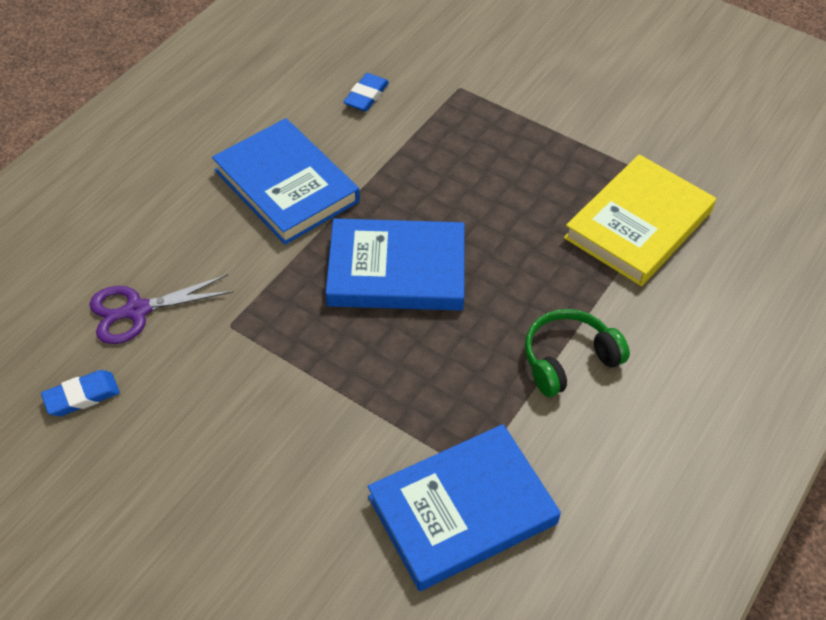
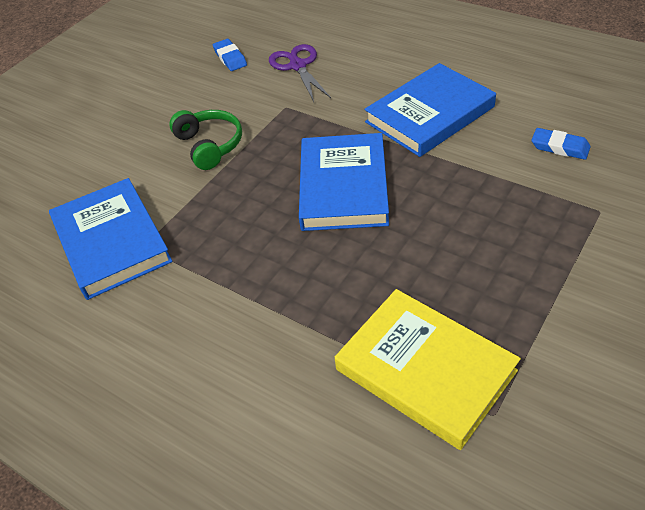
camera: 95 degrees right, 5 degrees down
(568, 359) = (245, 306): green headphones -> green headphones (209, 145)

